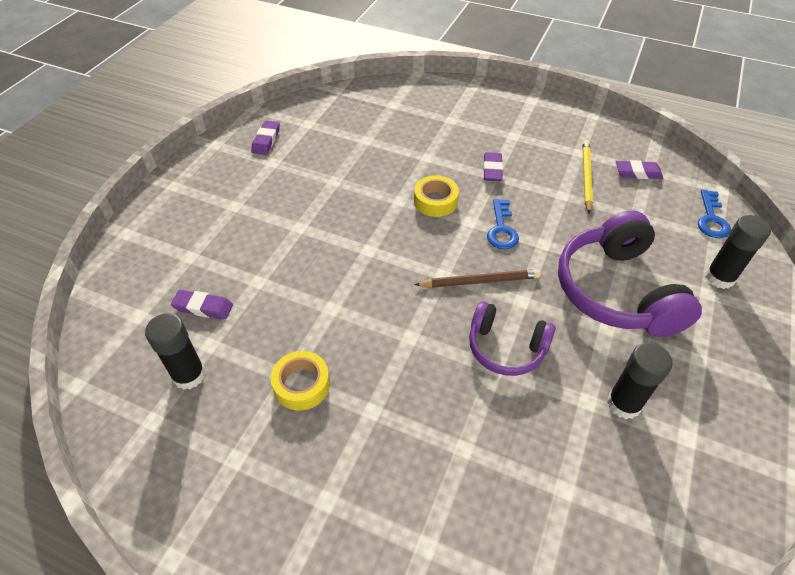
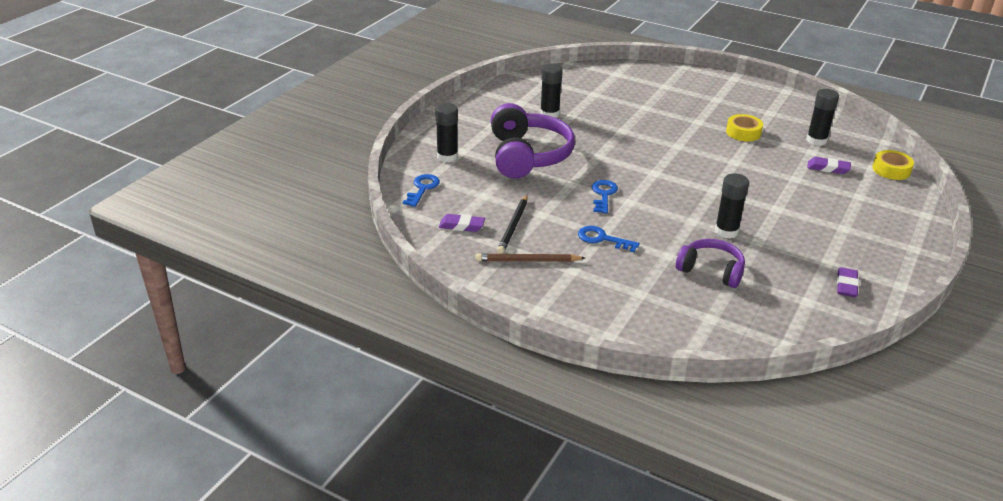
camera: 175 degrees left, 15 degrees down
(365, 190) = (726, 231): none -> black glue stick
(435, 201) = (659, 218): yellow tape -> yellow tape (891, 170)
(479, 281) = (627, 167): brown pencil -> brown pencil (528, 261)
(492, 169) = (602, 239): purple eraser -> blue key
(506, 347) = (614, 137): purple headphones -> purple headphones (711, 270)
(586, 177) = (513, 226): yellow pencil -> black pencil

